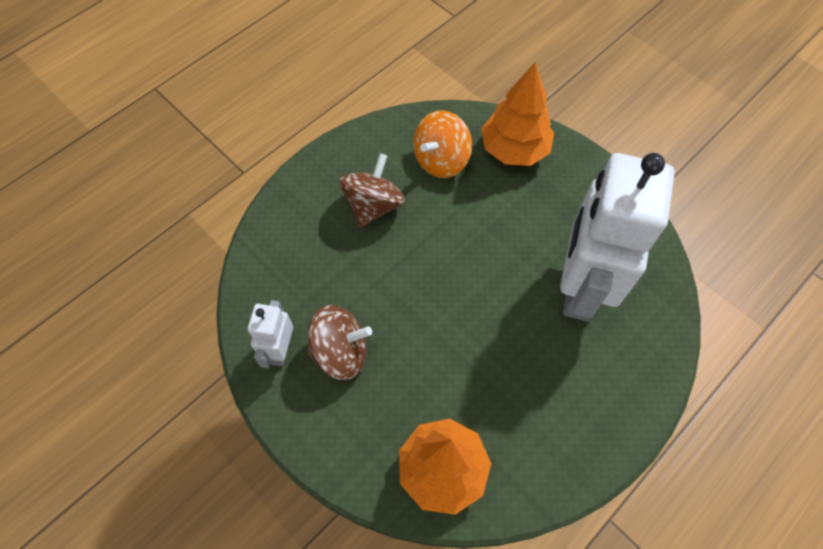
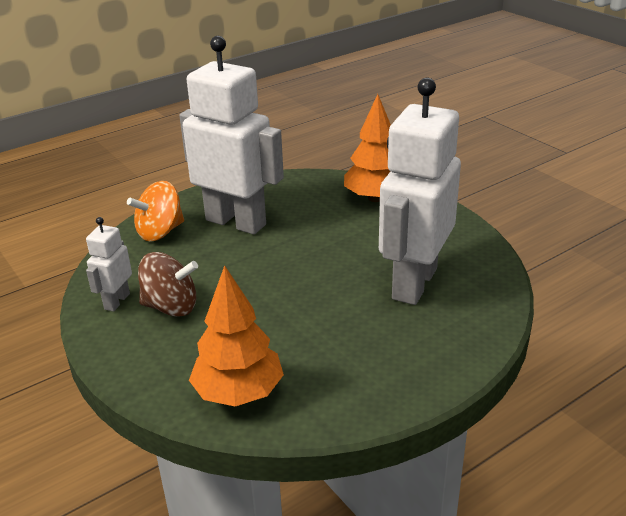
camera: 10 degrees right, 30 degrees down
(373, 205) = (236, 222): brown spinning top -> white robot
(441, 160) = (307, 200): orange spinning top -> orange spinning top (160, 232)

